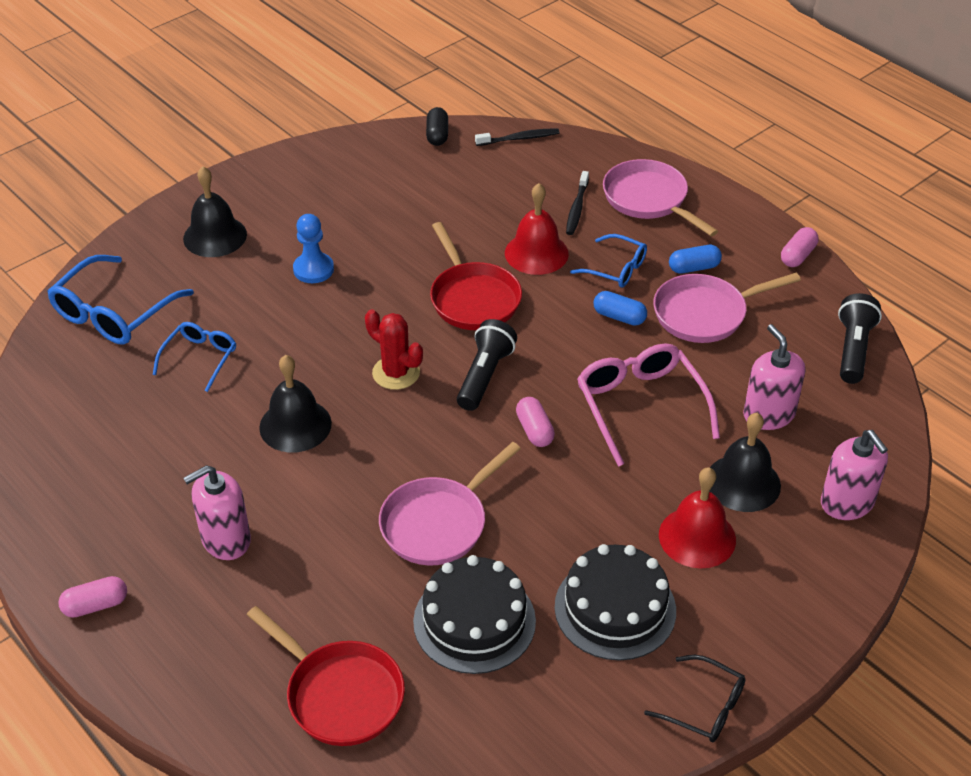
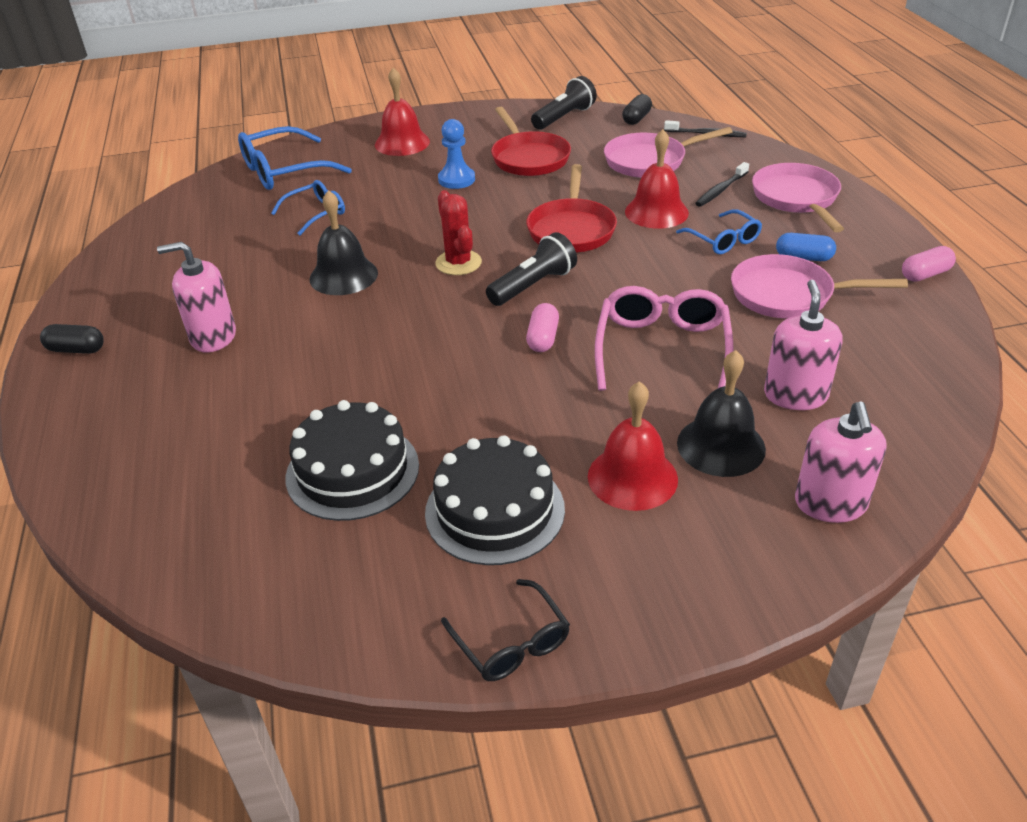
camera: 30 degrees right, 5 degrees down
(95, 605) = (76, 349): pink capsule -> black capsule
(215, 236) = (402, 143): black bell -> red bell
(340, 694) = (184, 485): red pan -> red pan (529, 158)
(438, 523) = (392, 382): pink pan -> pink pan (649, 161)
(619, 317) = (697, 276): blue capsule -> none
(853, 349) = (936, 367): black flashlight -> black flashlight (564, 117)

